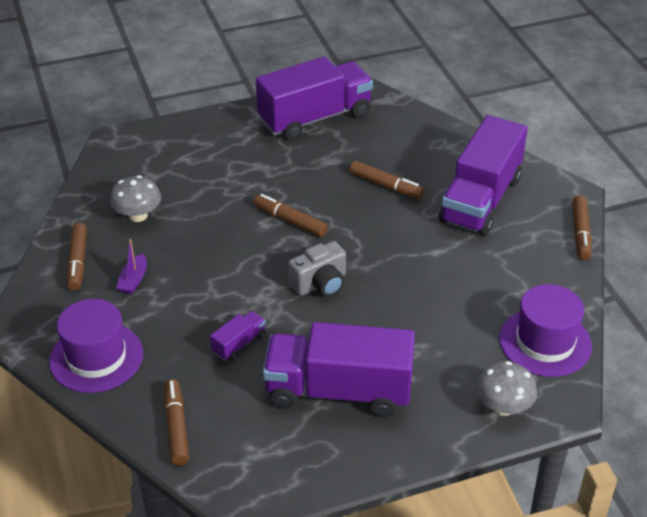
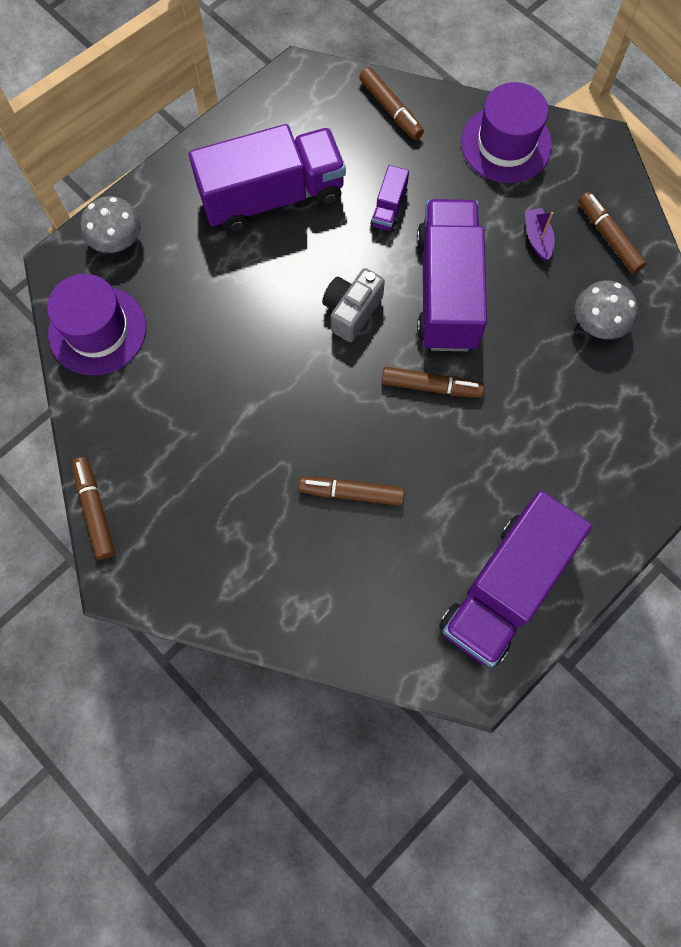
camera: 155 degrees right, 30 degrees up
(480, 200) = (229, 517): purple truck -> purple truck (447, 291)

